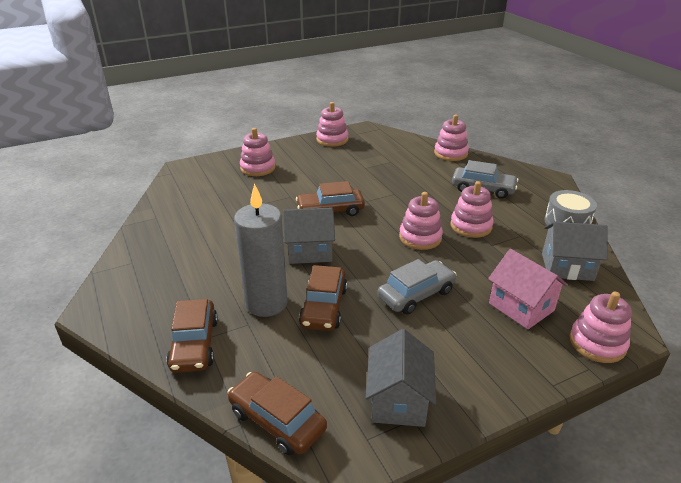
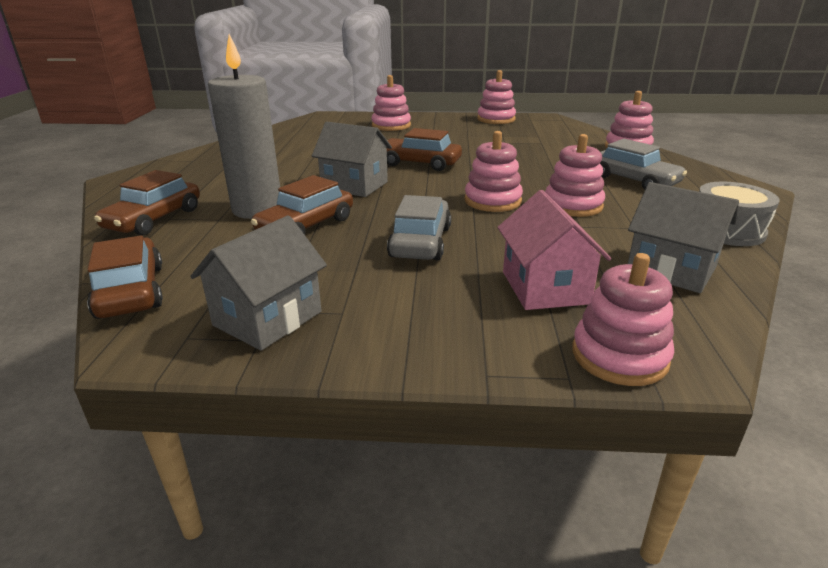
camera: 30 degrees right, 5 degrees down
(416, 294) = (421, 242): grey car -> grey car turned 75 degrees counterclockwise

